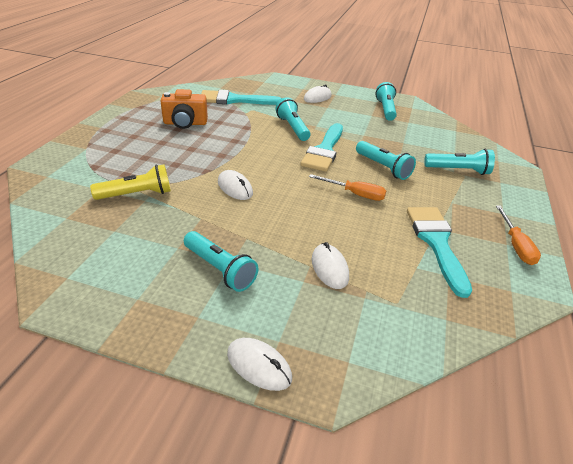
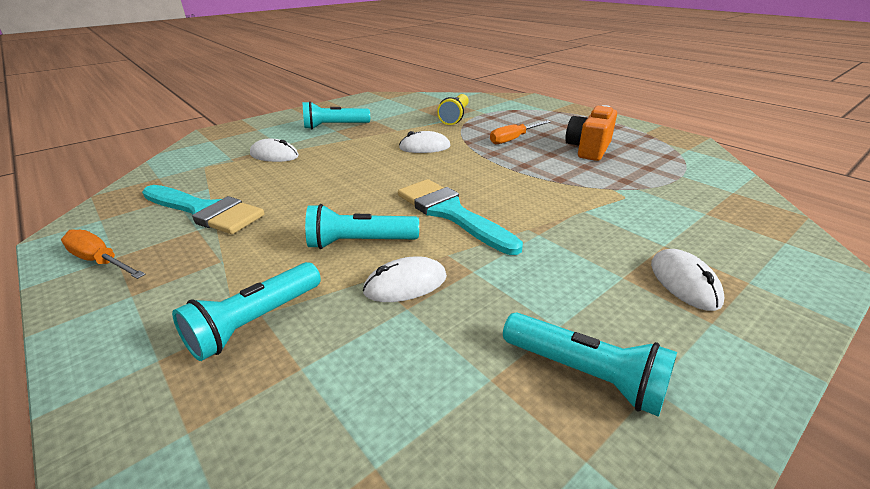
camera: 125 degrees right, 5 degrees down
(234, 100) = (670, 191): turquoise brush -> none
(259, 366) = (254, 122): white mouse -> white mouse (405, 284)
(293, 128) = (540, 210): turquoise flashlight -> none
(355, 194) = (336, 198): orange screwdriver -> orange screwdriver (513, 139)

